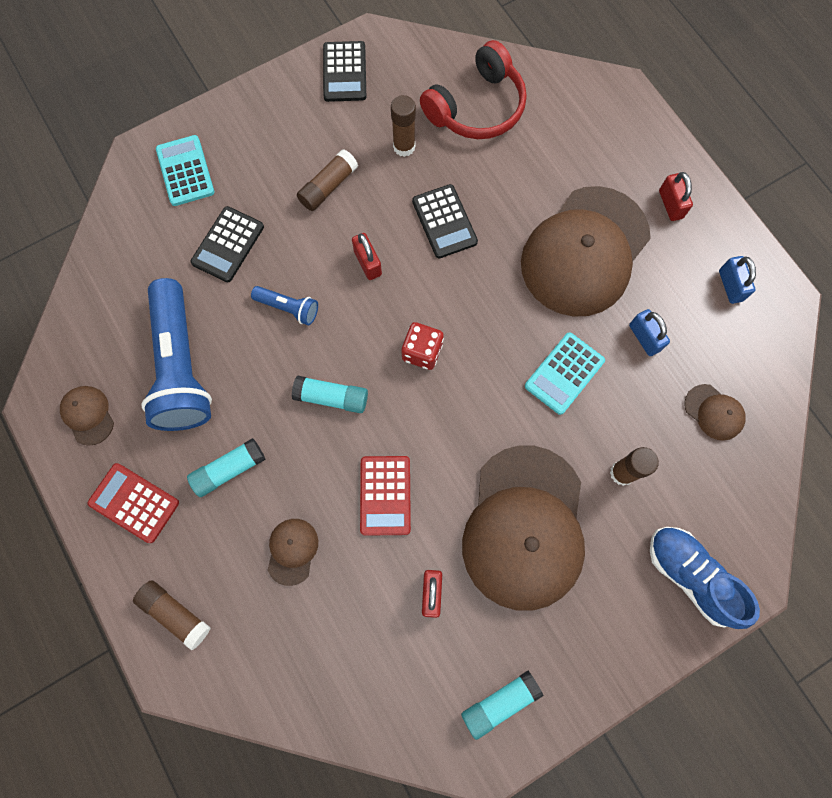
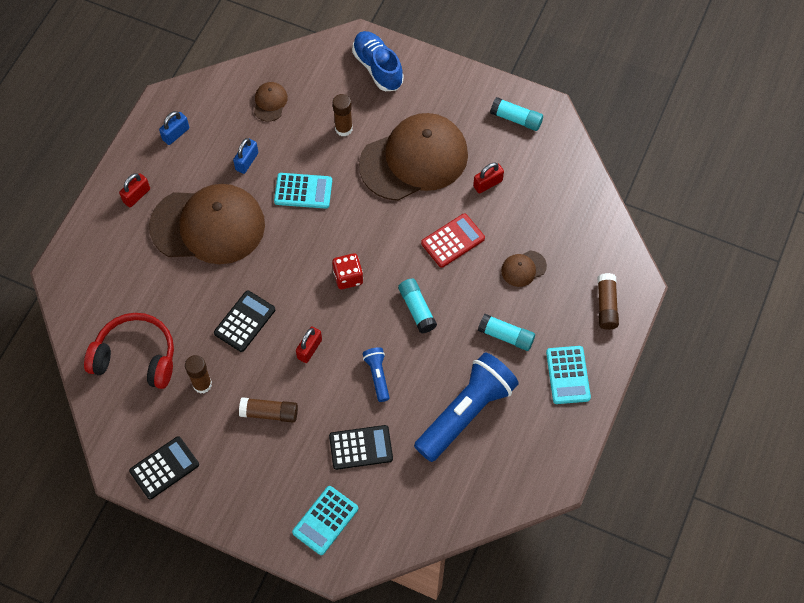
camera: 125 degrees left, 10 degrees down
(88, 415) = (540, 445): brown cap -> none
(134, 503) = (568, 375): red calculator -> turquoise calculator
(690, 576) = (377, 67): blue shoe -> blue shoe turned 135 degrees clockwise

